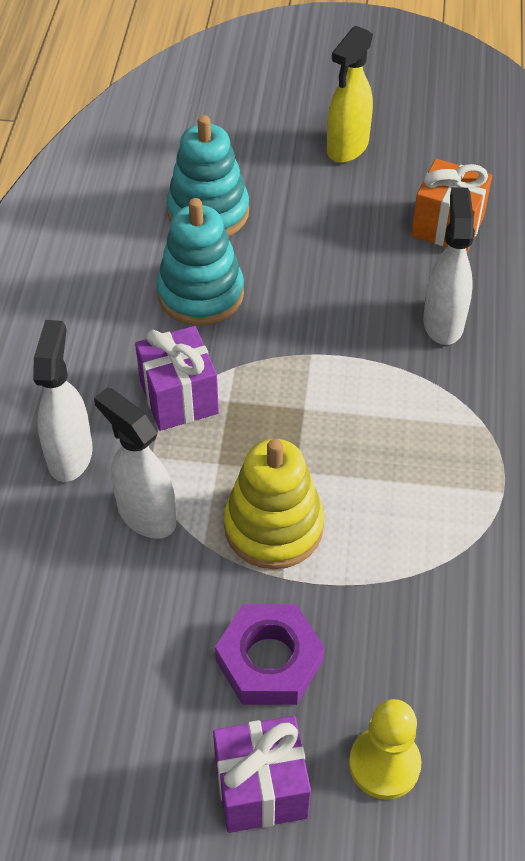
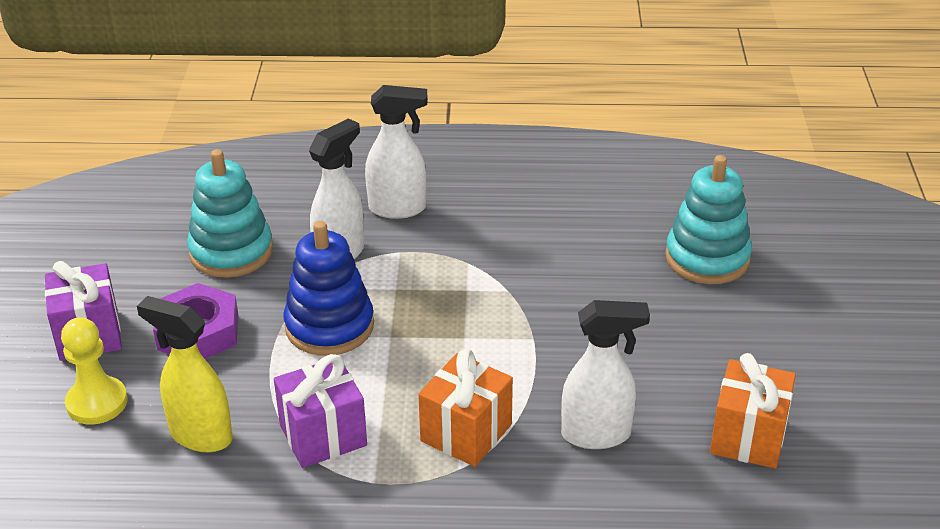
camera: 85 degrees right, 15 degrees down
(179, 398) = (466, 260): purple gift -> purple gift (323, 435)
(200, 294) = (595, 262): turquoise stacking toy -> turquoise stacking toy (231, 252)
(273, 526) = (329, 326): yellow stacking toy -> blue stacking toy
(347, 148) = (848, 351): yellow spray bottle -> yellow spray bottle (200, 435)
(439, 416) = (466, 433): none -> orange gift

